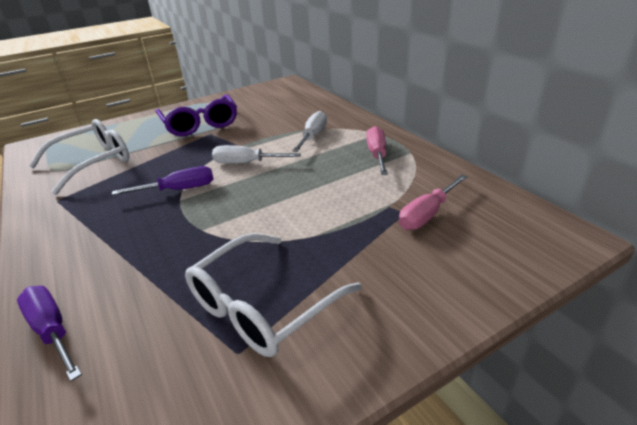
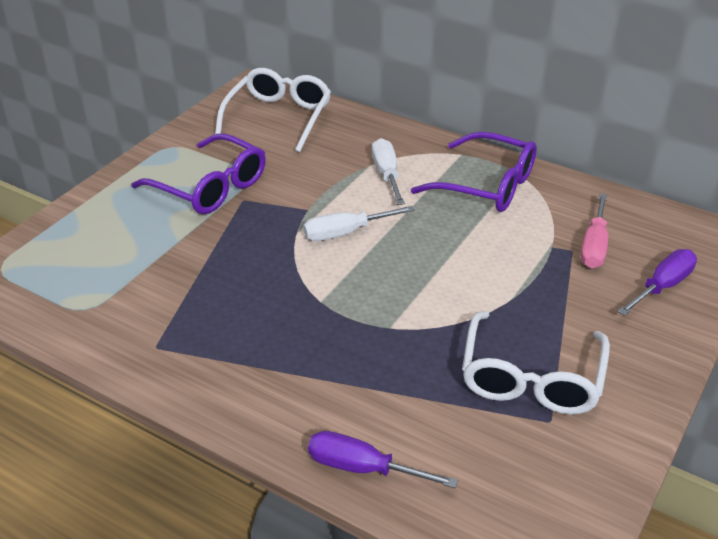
camera: 30 degrees left, 5 degrees up
(92, 163) = (128, 284): white glasses -> white glasses (278, 118)
(178, 190) = (303, 289): purple screwdriver -> purple screwdriver (662, 286)
(377, 155) = (486, 185): pink screwdriver -> purple glasses

